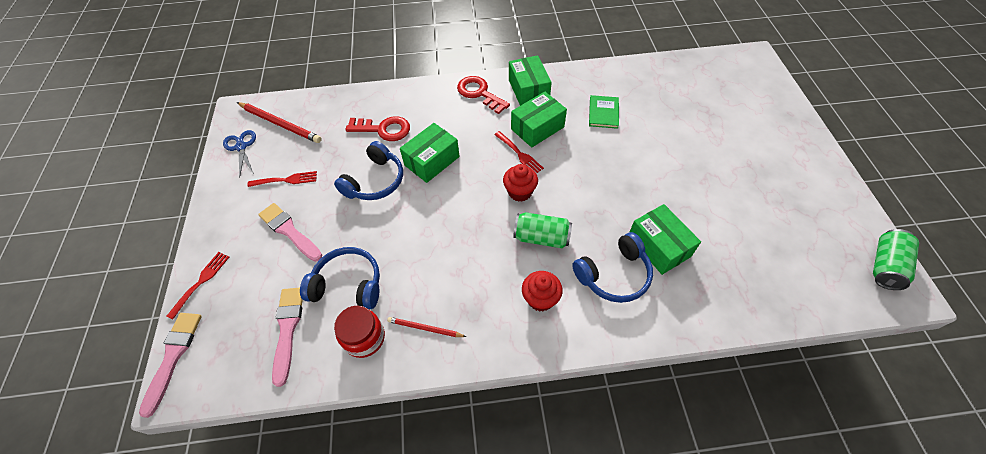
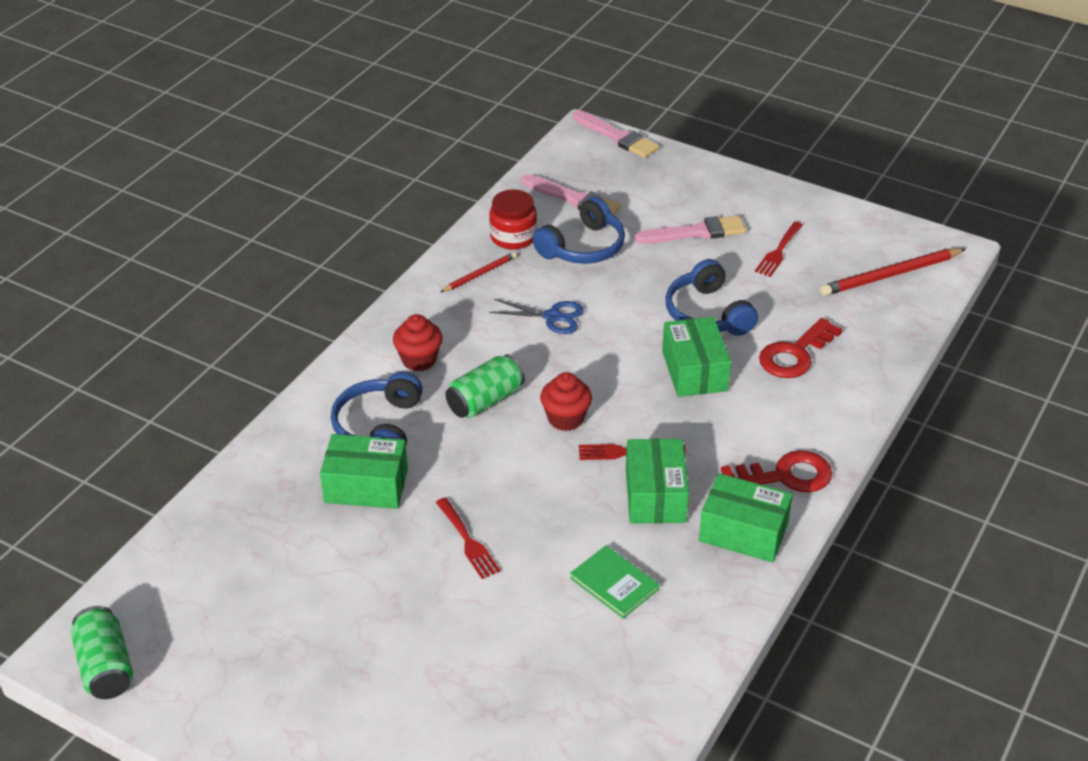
camera: 125 degrees right, 15 degrees down
(201, 281) = (687, 166): red fork -> red fork (468, 541)
(241, 147) = (873, 235): blue scissors -> blue scissors (552, 317)

